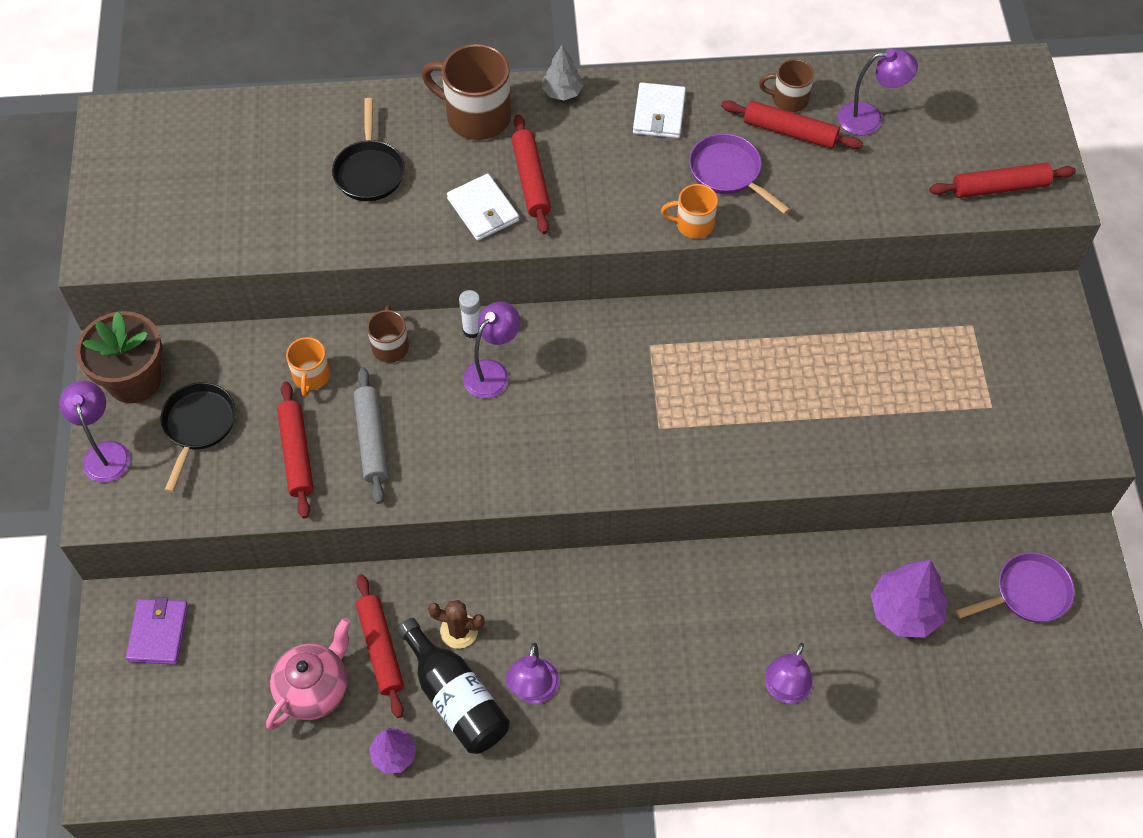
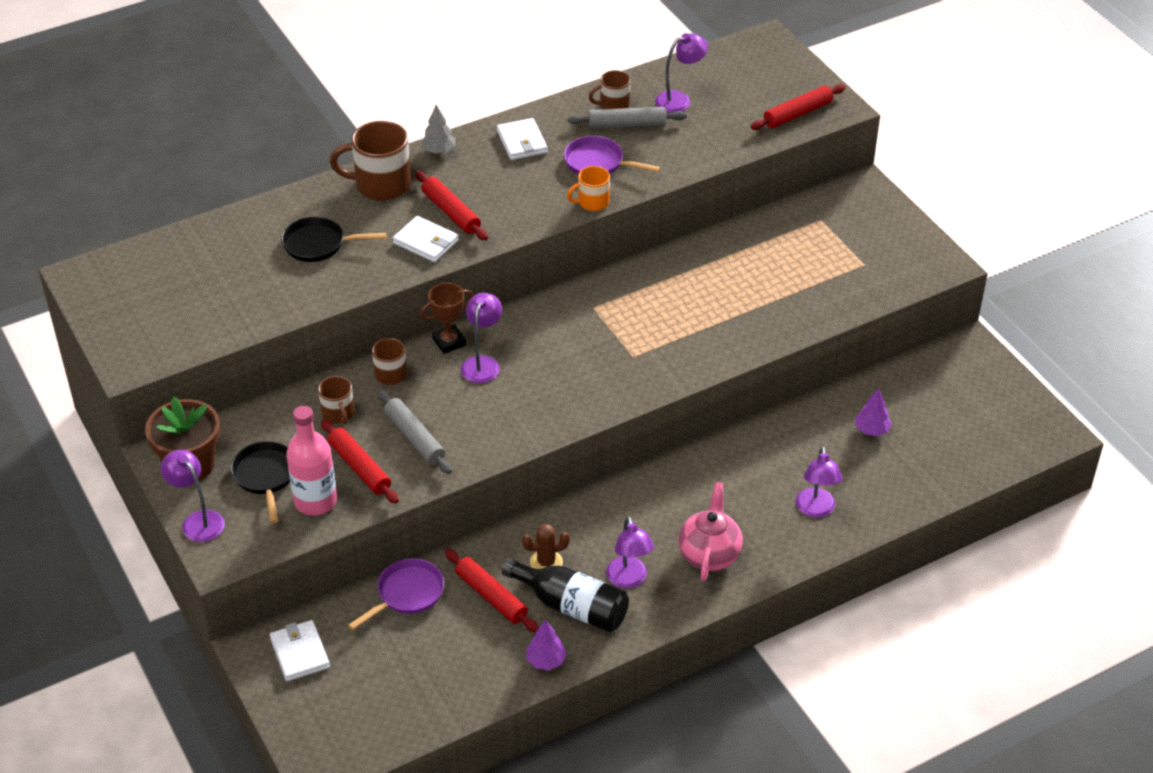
camera: 25 degrees left, 15 degrees down
(158, 632) = (300, 653): purple wallet -> white wallet
(231, 478) = (315, 501): none -> pink bottle
(311, 376) = (338, 414): orange mug -> brown mug
(314, 689) = (454, 642): pink teapot -> pink teapot (709, 554)
(369, 171) = (319, 244): black pan -> black pan turned 120 degrees clockwise
(472, 330) = (449, 342): white glue stick -> brown trophy
(789, 132) = (627, 125): red rolling pin -> grey rolling pin
(904, 611) = (871, 430): purple tree -> purple tree, size x0.59
(1027, 593) = (950, 389): purple pan -> purple pan (407, 594)

